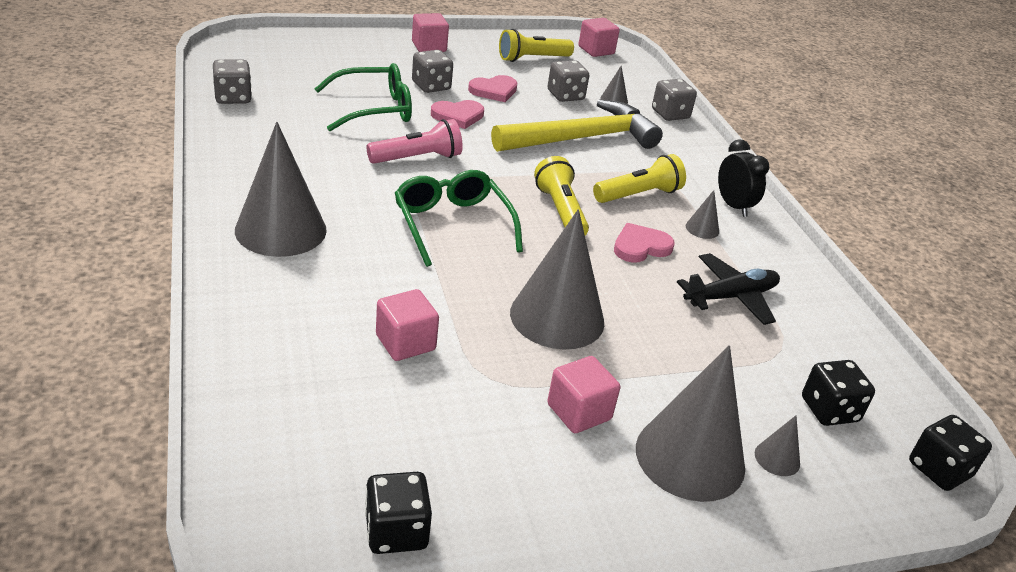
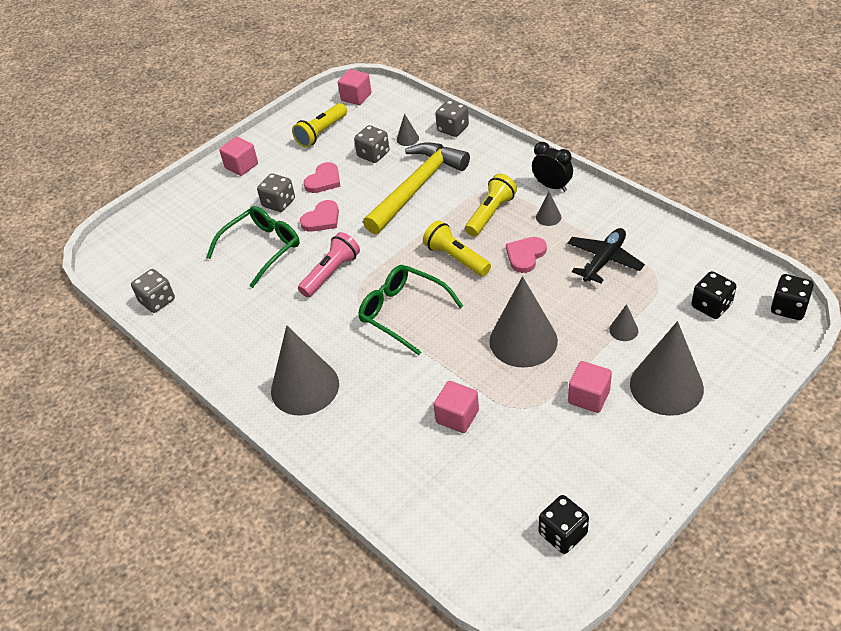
camera: 20 degrees left, 10 degrees up
(777, 458) = (708, 356): grey cone -> grey cone (623, 330)

